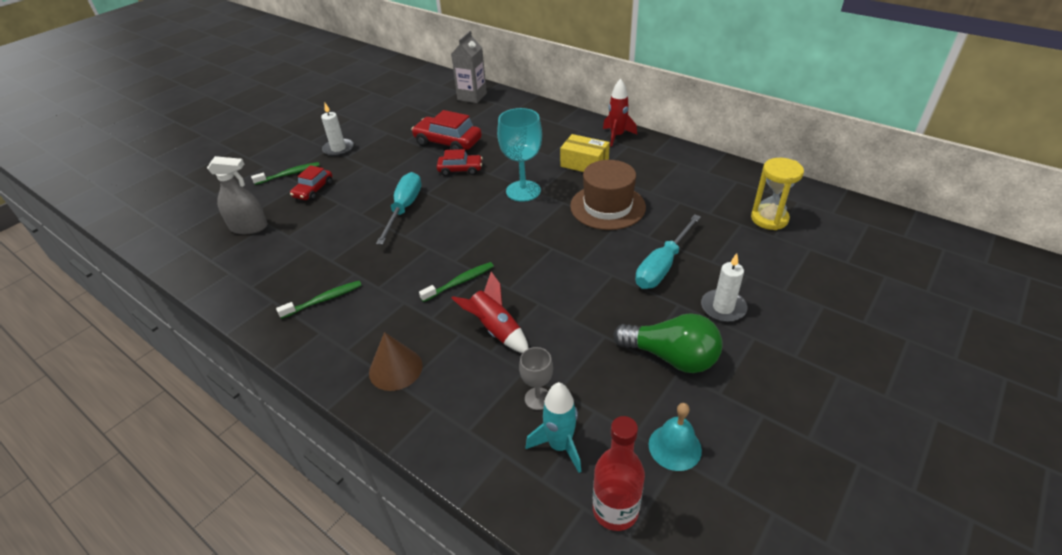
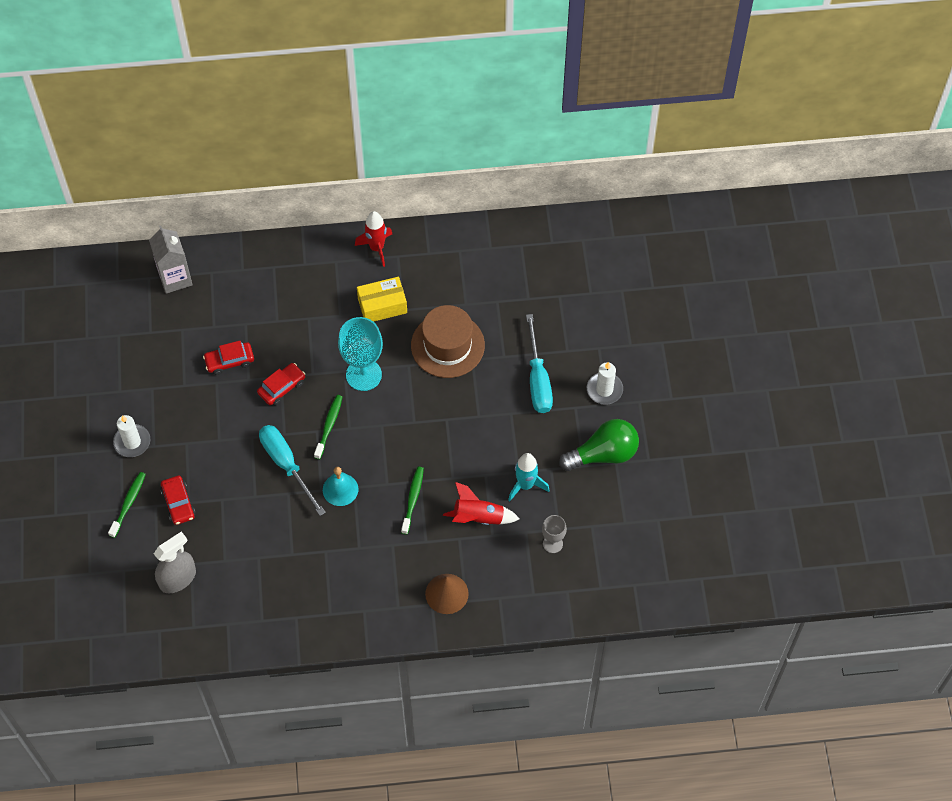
camera: 45 degrees left, 20 degrees up
(324, 300) = (333, 587): green toothbrush -> green toothbrush (329, 426)
(448, 142) = (229, 361): red car -> red car, size x0.62
(560, 445) = (592, 562): turquoise rocket -> turquoise rocket (525, 485)
(615, 510) = (650, 573): red bottle -> none
(675, 447) = (651, 514): turquoise bell -> turquoise bell (340, 489)
(769, 219) = (575, 276): yellow hourglass -> none

